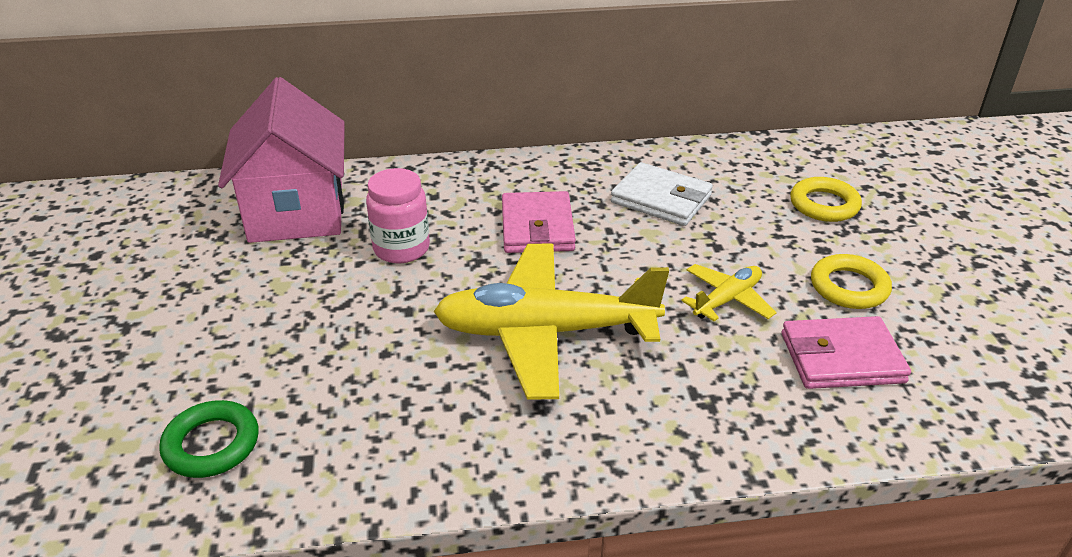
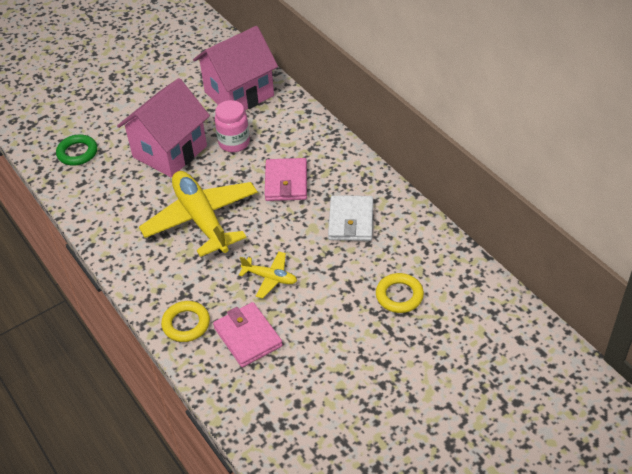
camera: 65 degrees right, 10 degrees up
(346, 320) = (170, 151): none -> pink house
(537, 227) = (286, 182): pink wallet -> pink wallet turned 60 degrees counterclockwise
(849, 287) = (315, 326): yellow ring -> yellow ring (186, 324)

